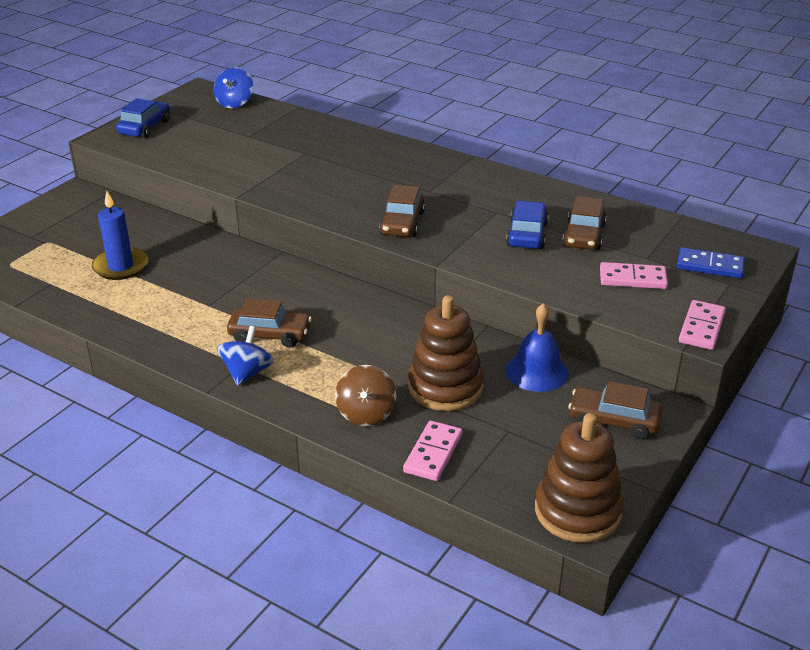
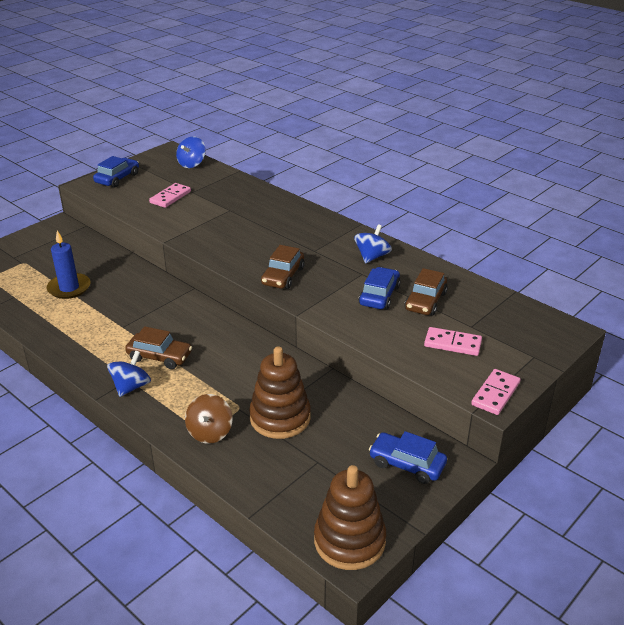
camera: 10 degrees right, 0 degrees up
(433, 453) = (250, 474): pink domino -> pink domino (170, 197)
(501, 192) = (372, 257): none -> blue spinning top
(537, 371) = (358, 413): blue bell -> none
(613, 421) = (407, 464): brown car -> blue car
(709, 266) = (522, 339): blue domino -> none

